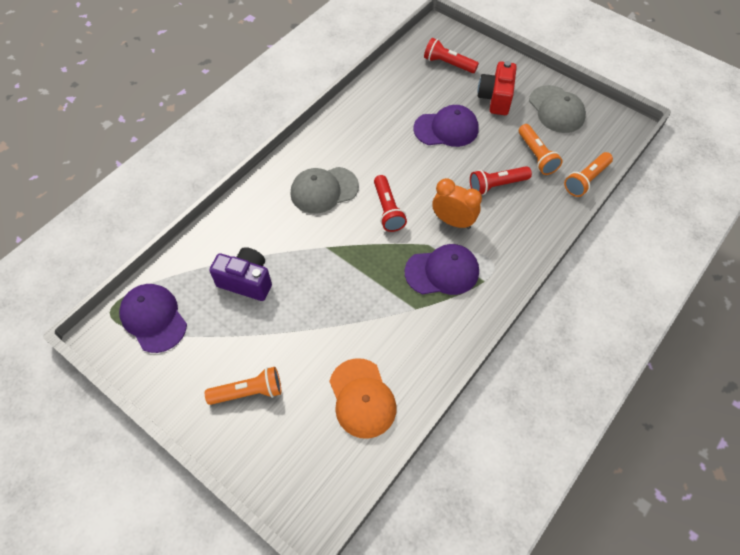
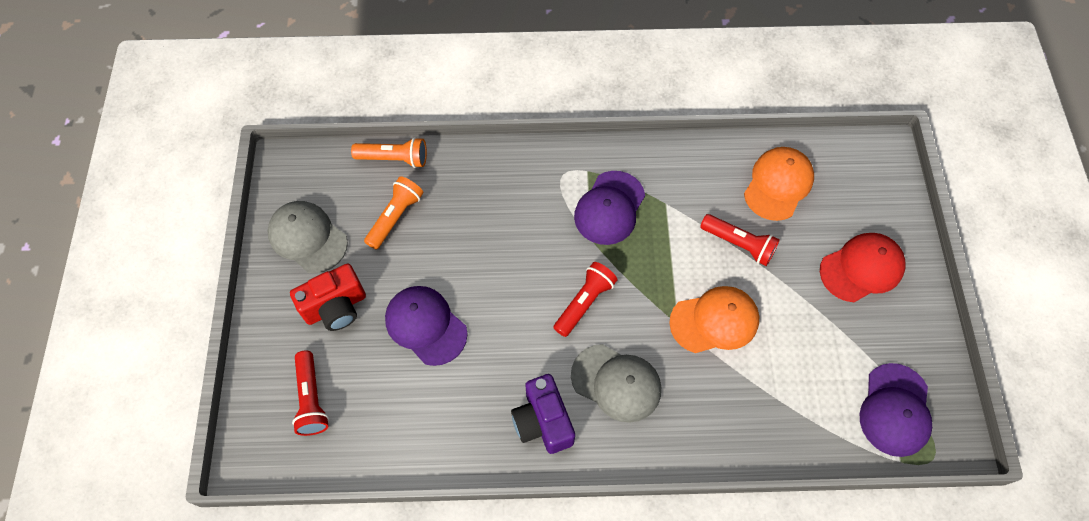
camera: 130 degrees left, 5 degrees up
(246, 281) = (780, 363): purple camera -> purple camera (543, 421)
(248, 392) = (861, 268): orange flashlight -> red cap
(307, 268) = (714, 321): none -> orange cap
(442, 272) = (609, 208): purple cap -> purple cap turned 105 degrees counterclockwise
(453, 221) = (546, 236): orange clock -> none
(496, 185) = (466, 228): red flashlight -> red flashlight (739, 244)
(556, 109) = (307, 238): grey cap -> grey cap turned 75 degrees counterclockwise

